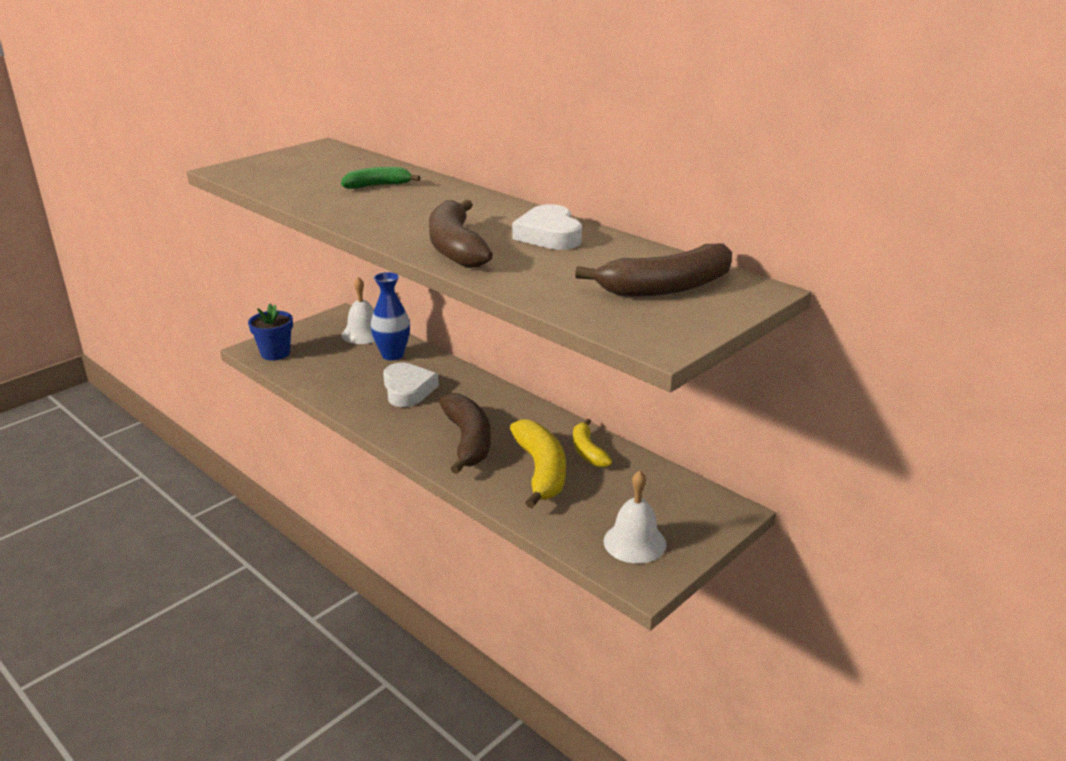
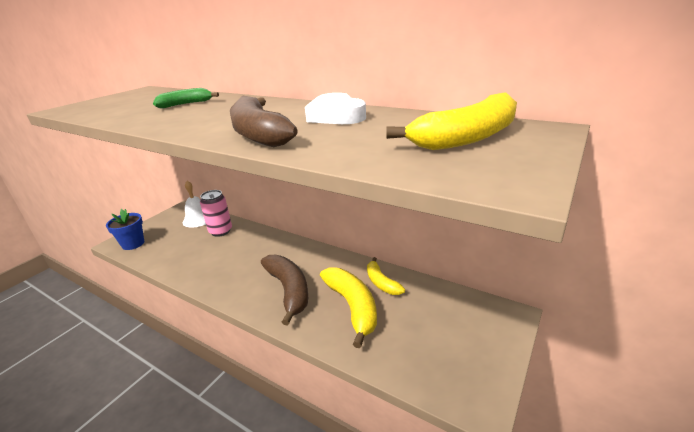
camera: 10 degrees left, 0 degrees up
(392, 355) = (221, 231): blue vase -> pink can
(408, 390) = (235, 256): white heart -> none
(634, 542) = (453, 363): white bell -> none
(666, 287) = (467, 138): brown banana -> yellow banana

